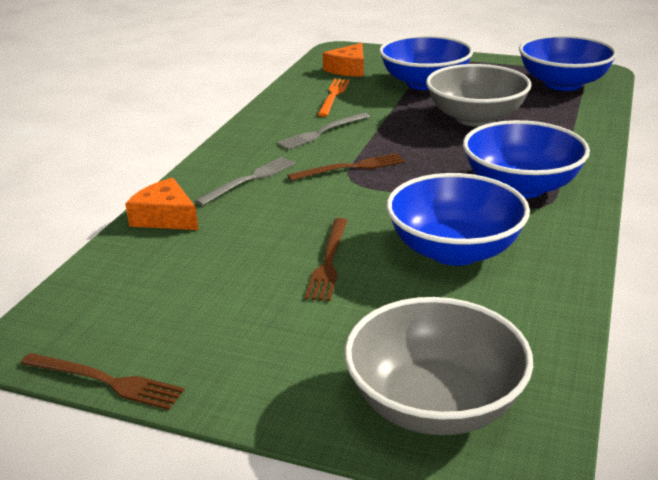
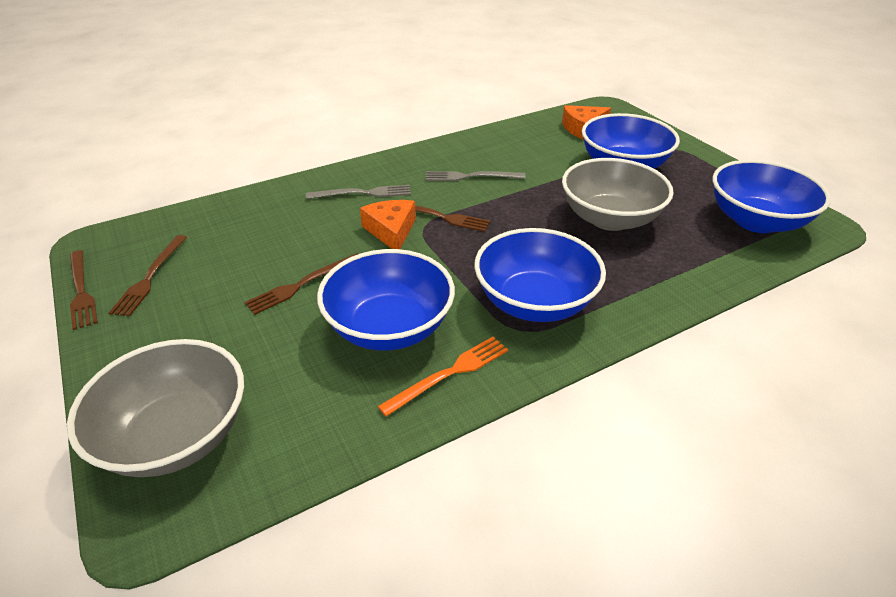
camera: 40 degrees right, 10 degrees up
(164, 332) = (150, 277): none -> brown fork
(165, 217) = (276, 196): orange cheese -> orange cheese (391, 231)
(333, 96) = (531, 148): orange fork -> orange fork (449, 373)

